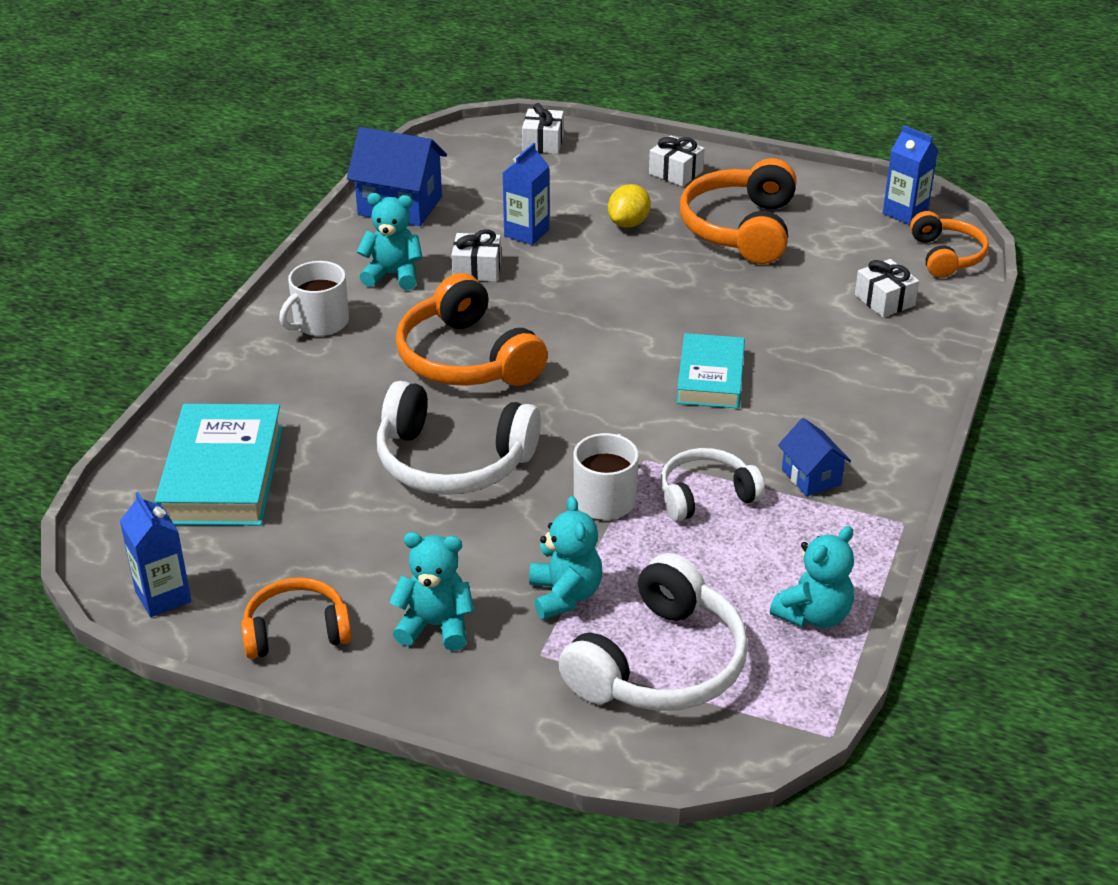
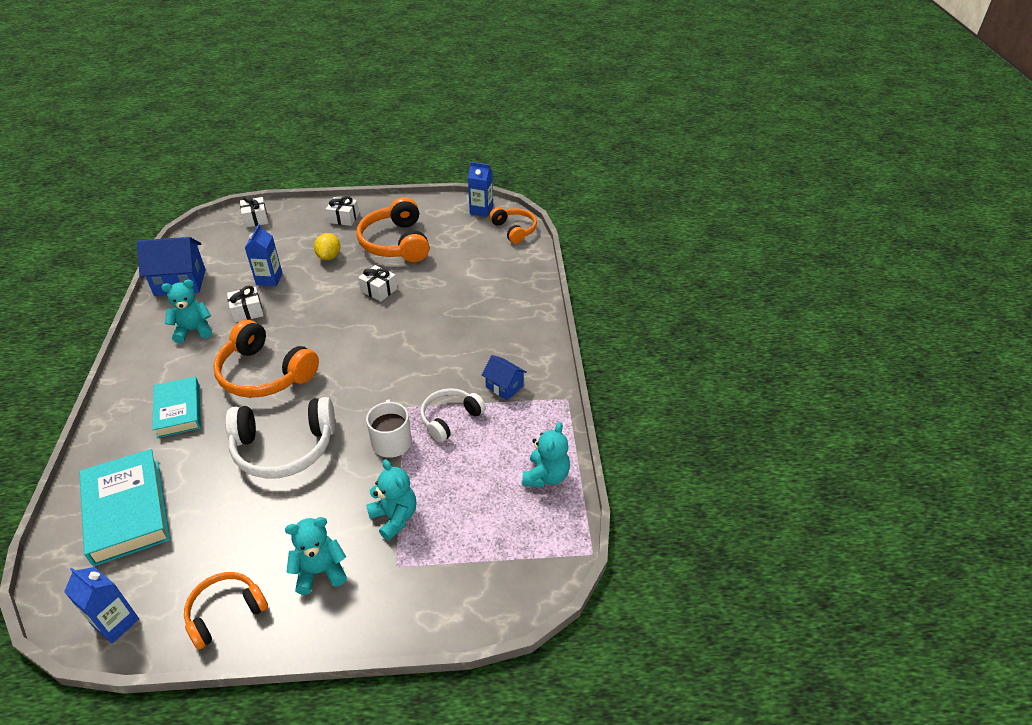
camera: 25 degrees left, 5 degrees up
(320, 322) = (156, 377): white mug -> none
(659, 663) = (472, 543): white headphones -> none
(710, 377) = (419, 341): turquoise book -> turquoise book (178, 410)
(884, 300) = (494, 265): white gift -> white gift (379, 290)

